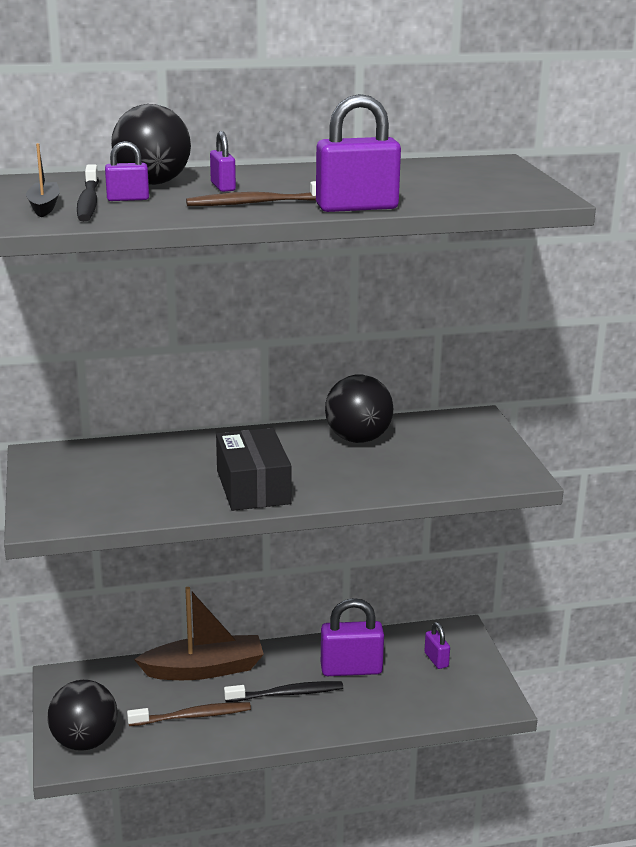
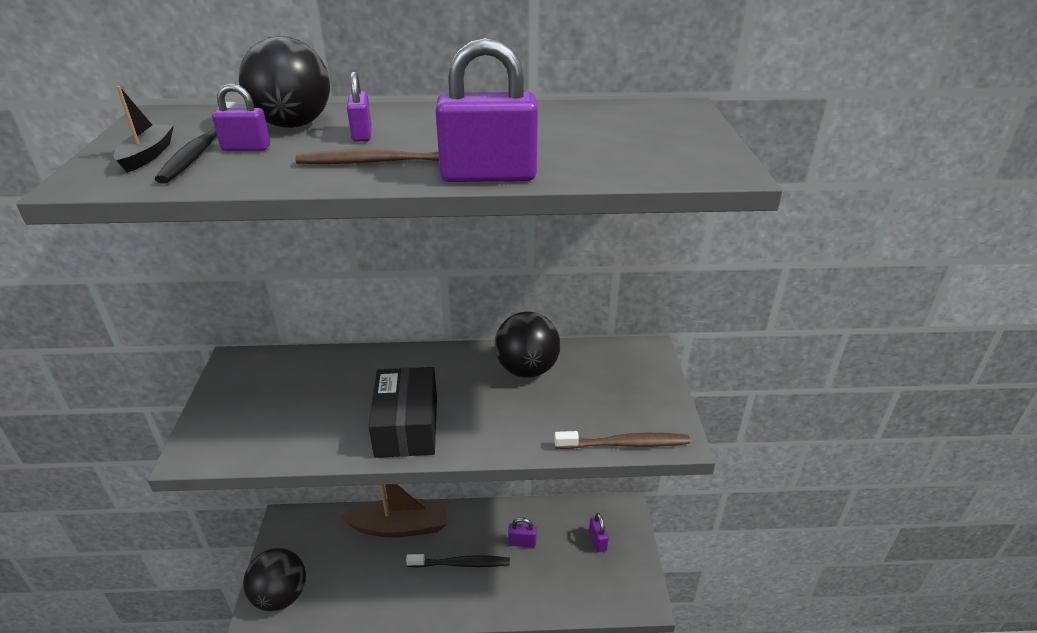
camera: 10 degrees right, 10 degrees up
(192, 716) = (376, 579): brown toothbrush -> brown toothbrush (624, 444)
(351, 669) = (522, 542): purple padlock -> purple padlock, size x0.53

